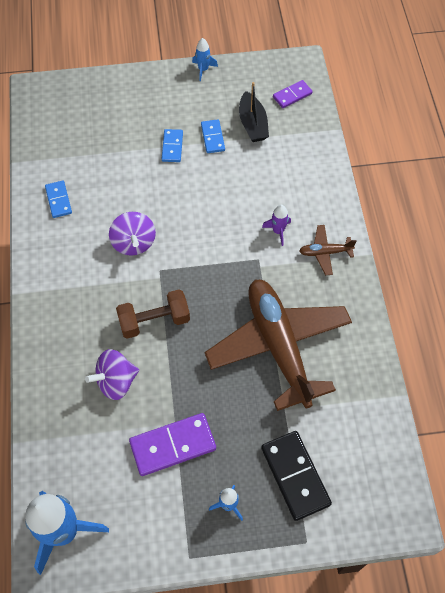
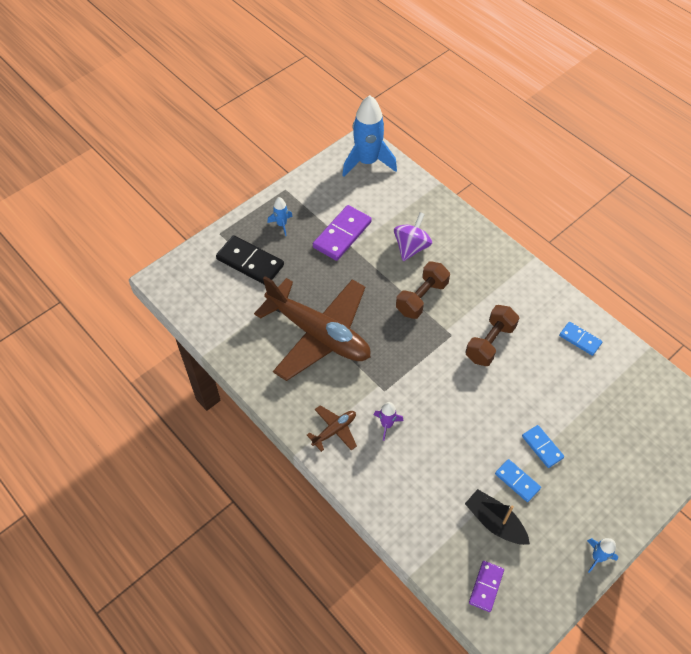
camera: 145 degrees right, 5 degrees down
(134, 243) = (490, 343): purple spinning top -> brown dumbbell

